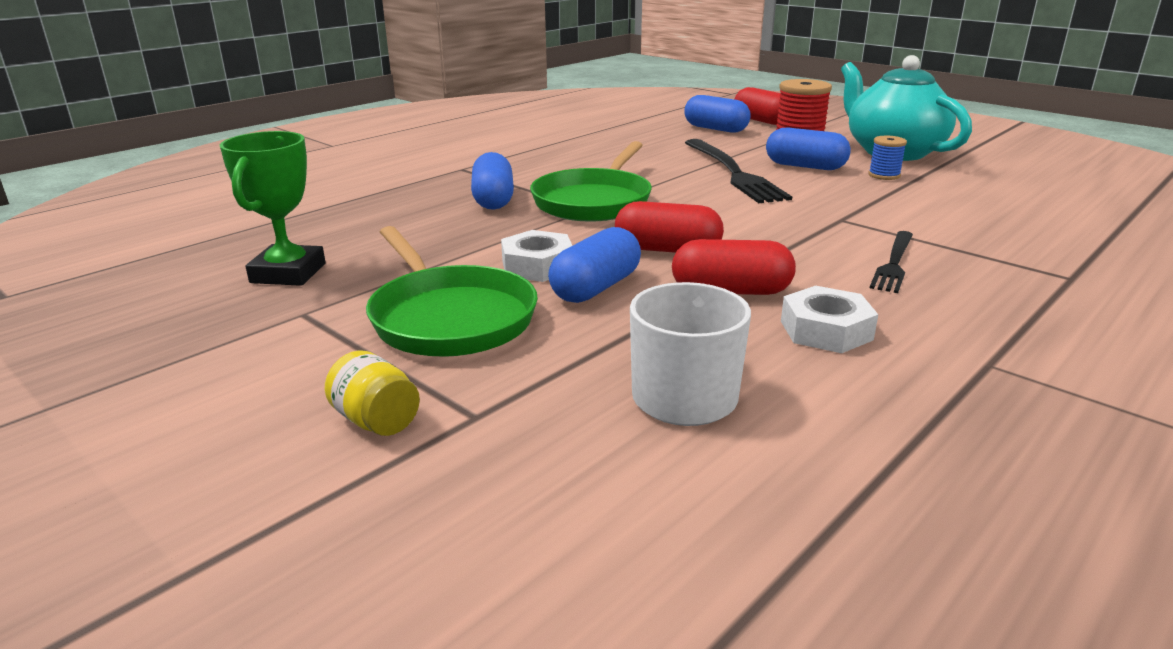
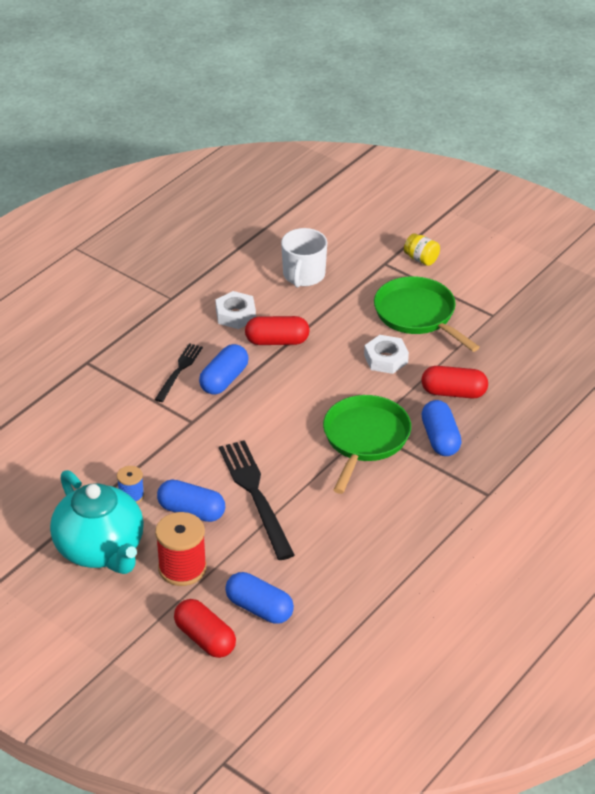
camera: 175 degrees right, 15 degrees up
(288, 273) = (524, 346): green trophy -> none
(596, 288) = (349, 341): blue capsule -> blue capsule (224, 380)
(667, 250) = (311, 378): red capsule -> red capsule (453, 393)

